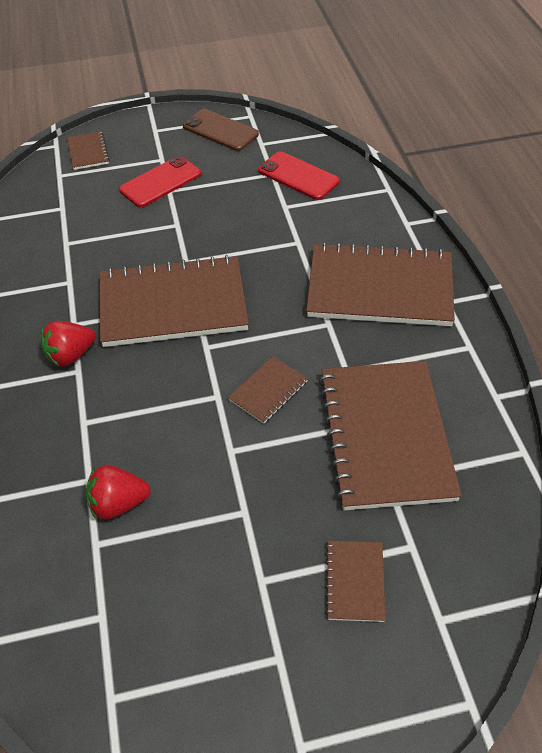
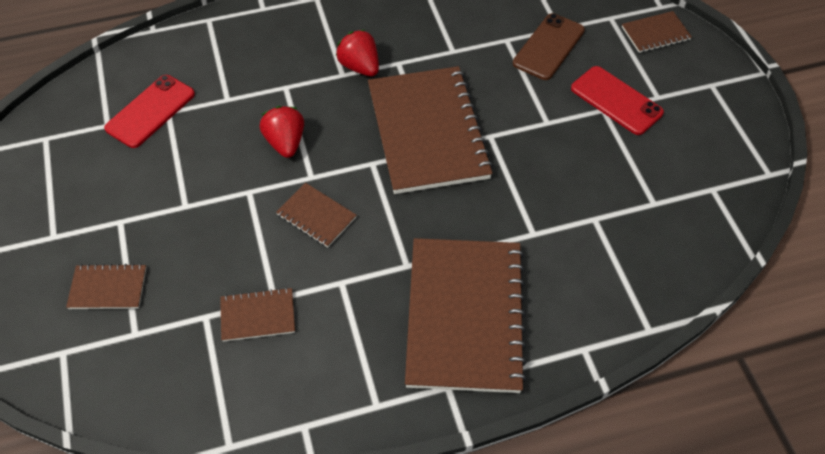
camera: 85 degrees right, 5 degrees up
(118, 504) = (202, 121): red strawberry -> red strawberry (285, 143)
(220, 130) = (728, 146): brown phone -> brown phone (548, 47)
(298, 176) = (655, 230): red phone -> red phone (150, 111)
(385, 435) = (258, 316): brown notebook -> brown notebook, size x0.44

